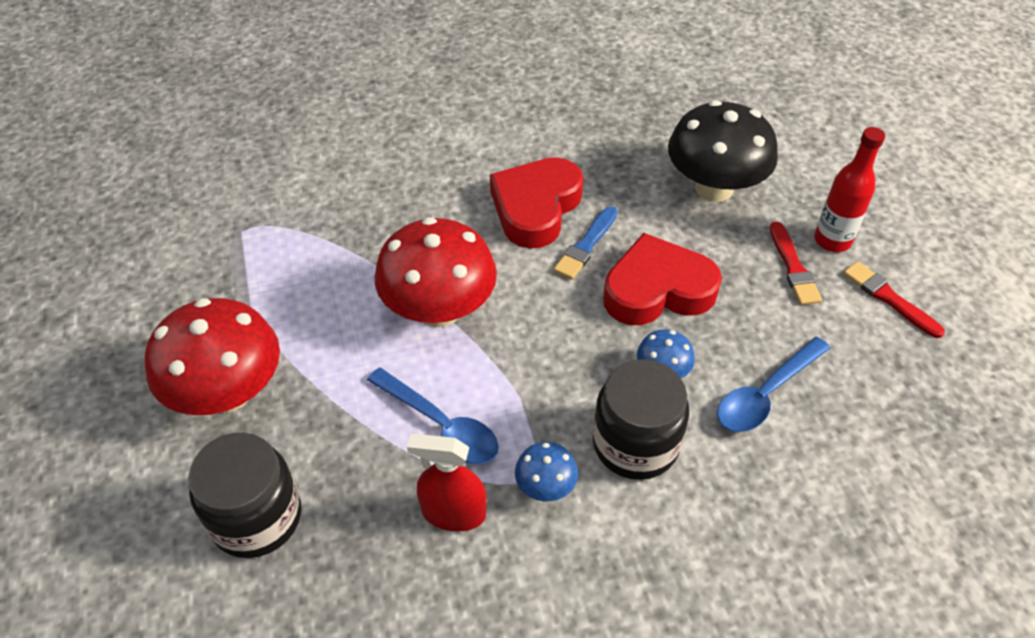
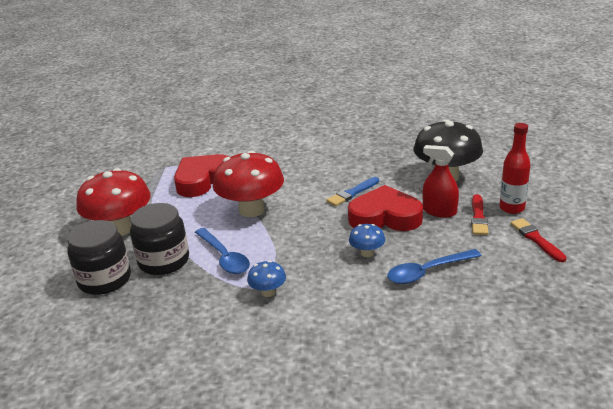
camera: 20 degrees right, 20 degrees down
(453, 513) = (209, 295): red spray bottle -> red spray bottle (439, 211)
(536, 208) = (332, 174): red heart -> red heart (203, 180)
(635, 444) = (332, 282): black jar -> black jar (164, 261)

